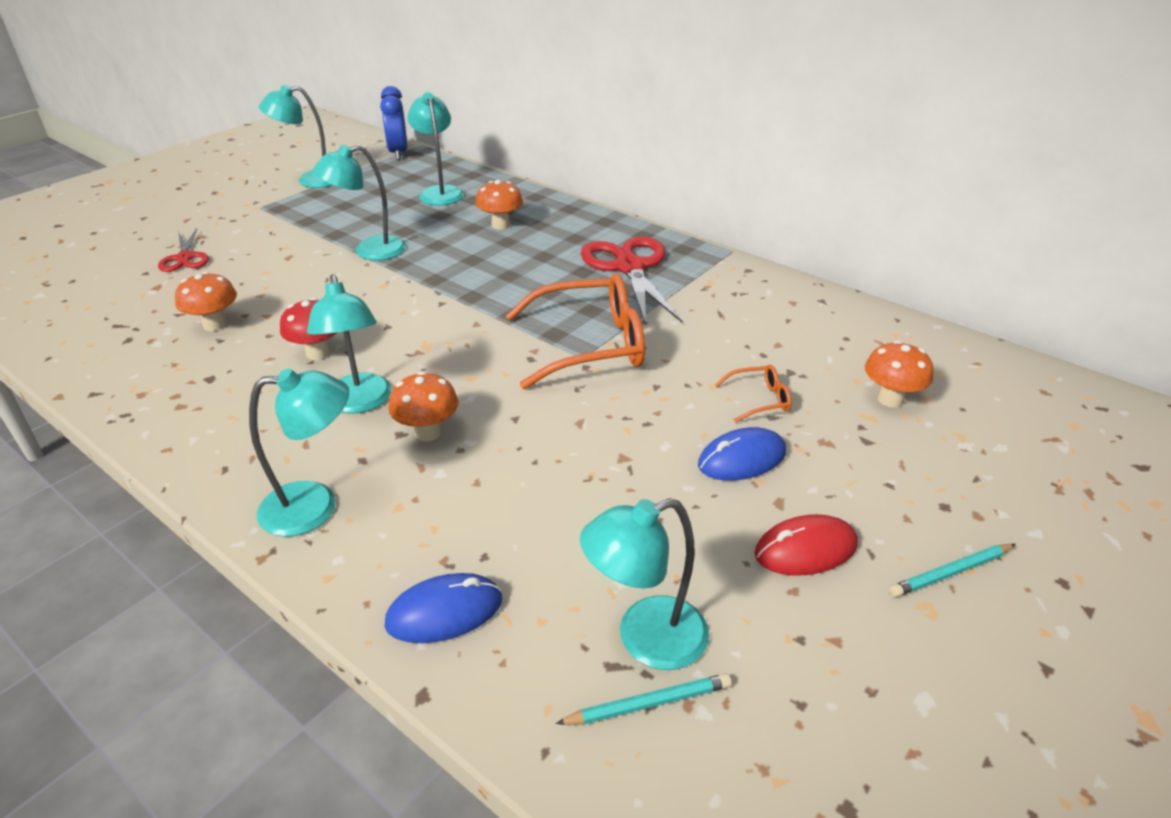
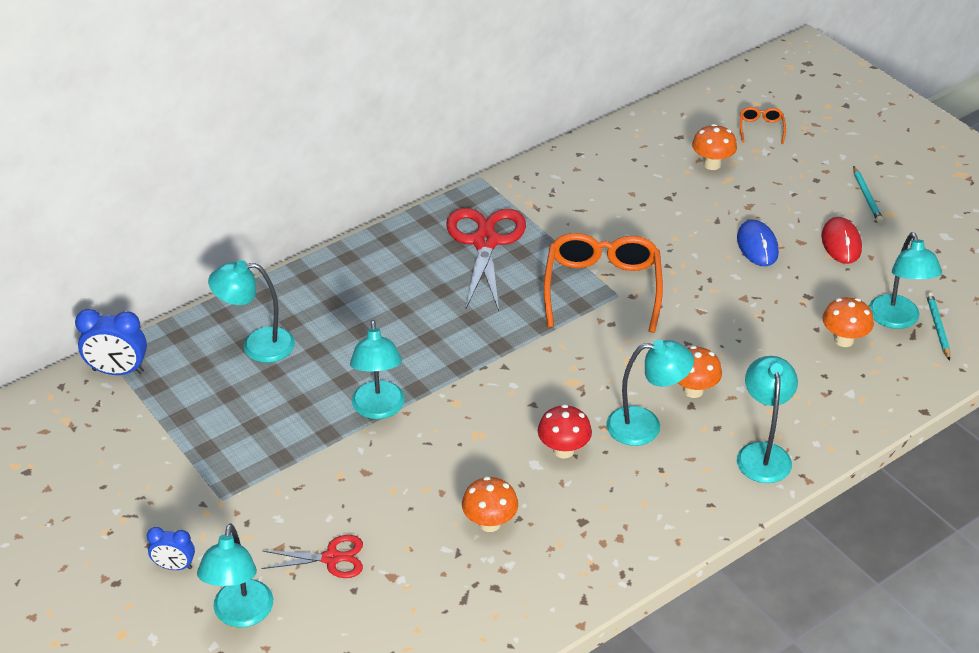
camera: 75 degrees left, 5 degrees up
(190, 203) = (174, 566): none -> blue clock
(311, 180) = (162, 453): turquoise lamp -> turquoise lamp (241, 615)
(444, 612) = (867, 397): blue mouse -> none
(500, 225) = (363, 309): orange mushroom -> orange mushroom (844, 340)
(629, 267) = (485, 242): red scissors -> red scissors turned 90 degrees clockwise
(759, 400) = (697, 221): orange glasses -> orange glasses (761, 128)

